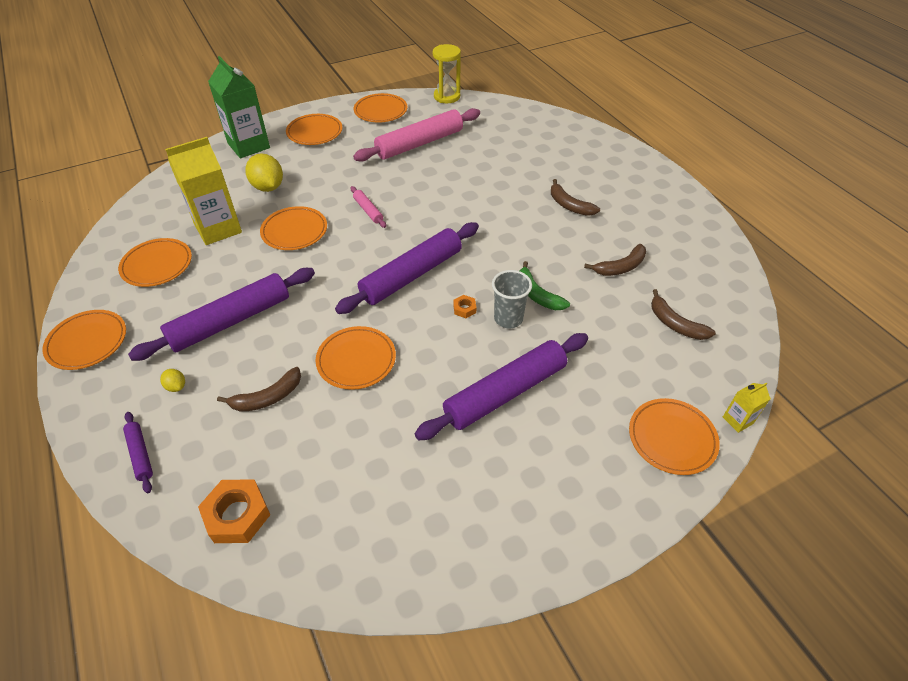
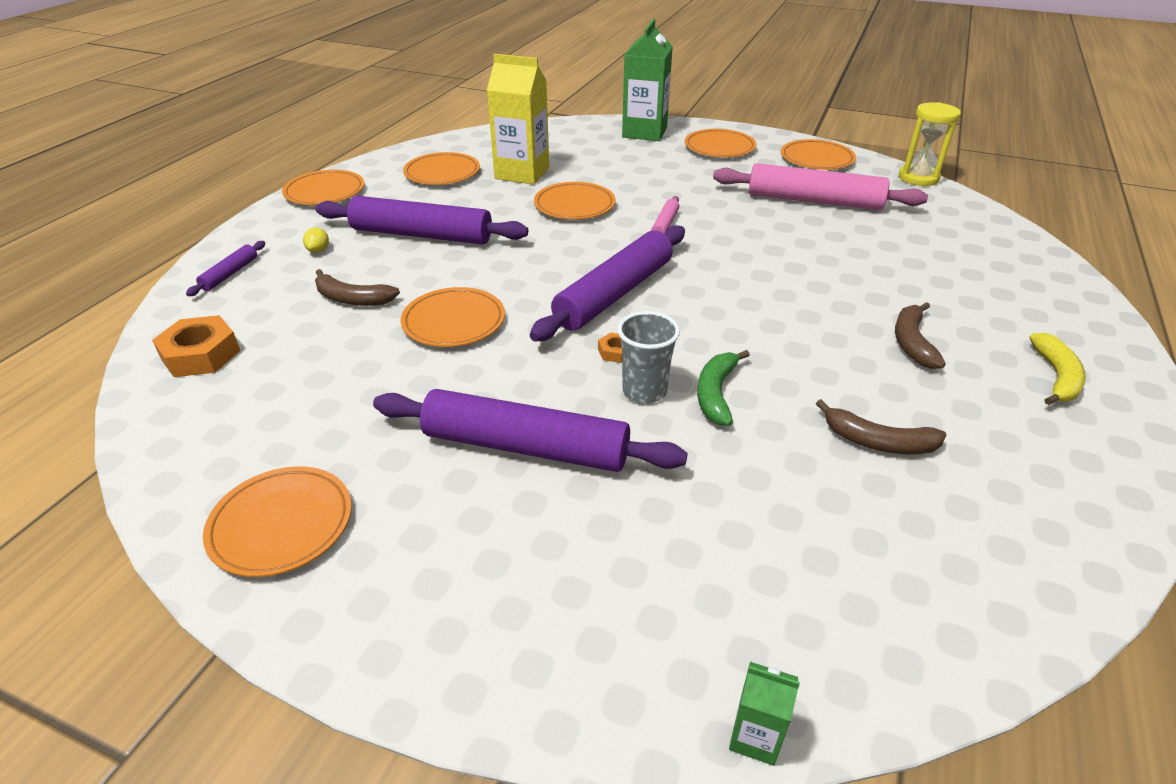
camera: 50 degrees right, 10 degrees down
(268, 187) = (609, 166): yellow lemon -> none
(412, 275) = (614, 294): purple rolling pin -> purple rolling pin turned 60 degrees counterclockwise
(633, 185) = (1056, 377): none -> yellow banana
(672, 438) = (624, 659): orange plate -> orange plate (281, 525)
(675, 324) = (855, 553): brown banana -> none
(737, 420) = (755, 736): yellow carton -> green carton

